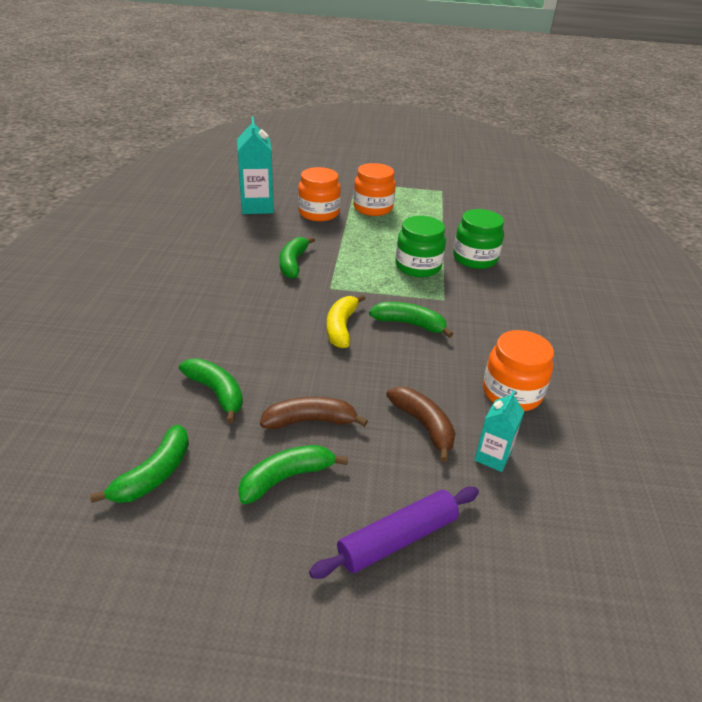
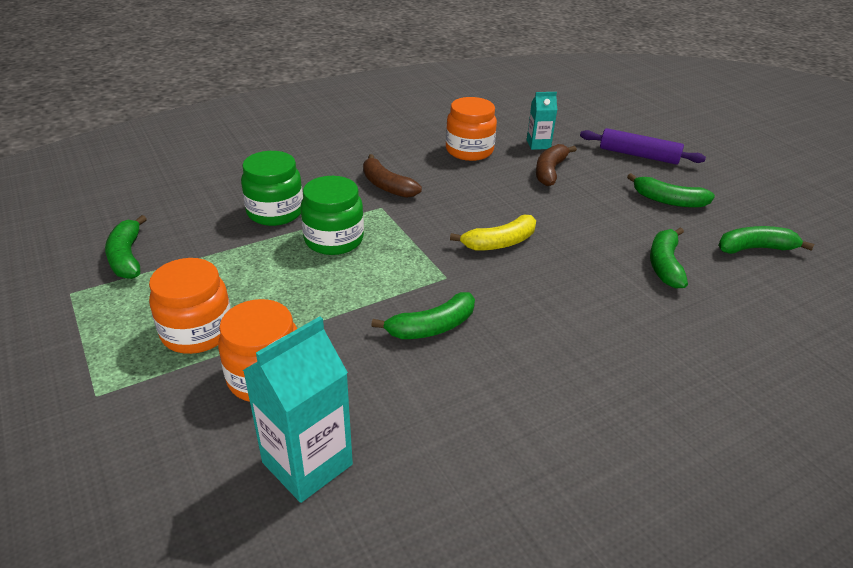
camera: 125 degrees left, 0 degrees up
(310, 421) = (617, 212): brown banana -> brown banana (386, 186)
(409, 324) = (445, 211): green banana -> green banana (127, 257)

